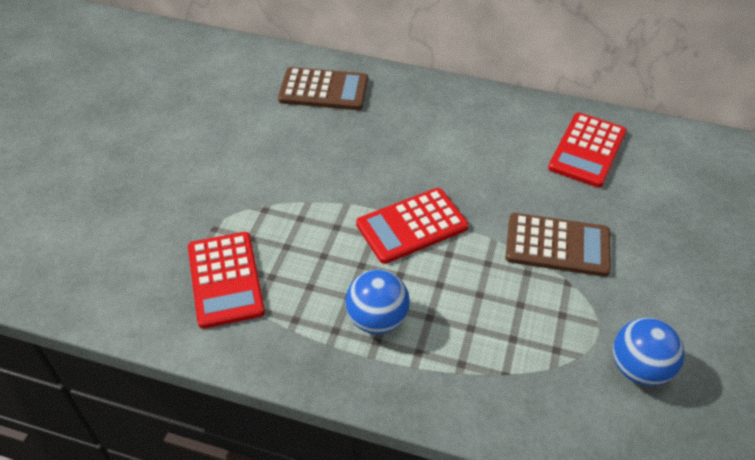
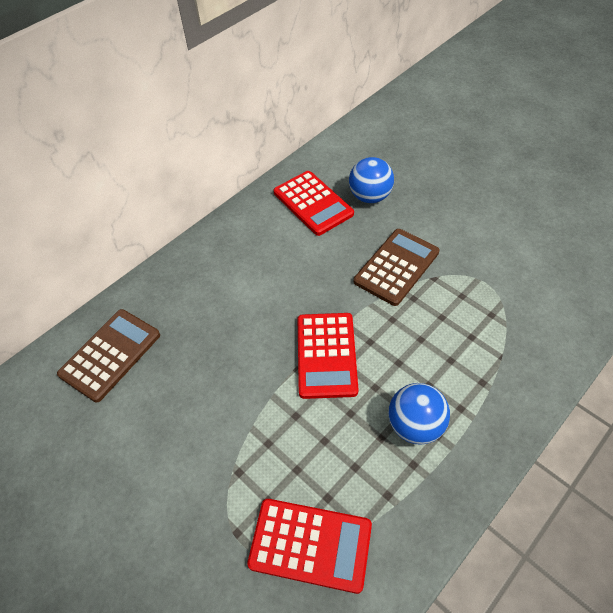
camera: 60 degrees left, 5 degrees up
(638, 368) = (524, 275): blue ball -> blue ball (370, 196)

